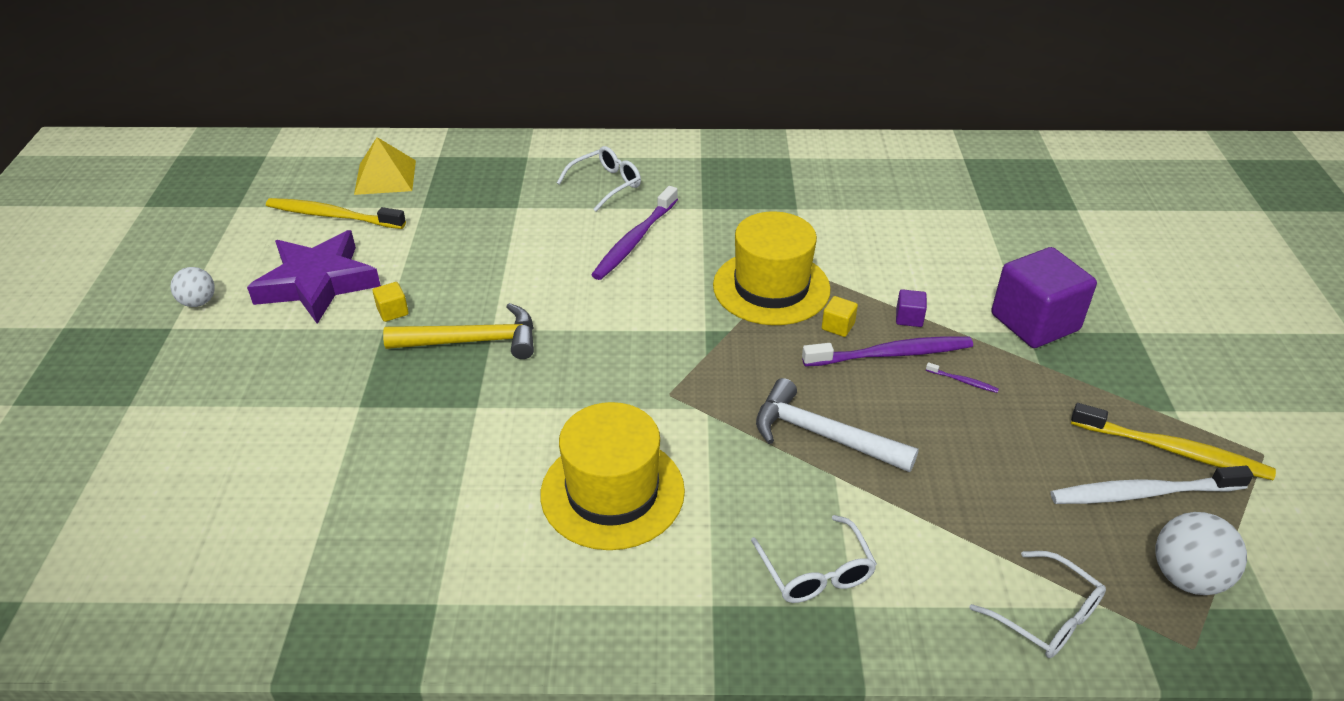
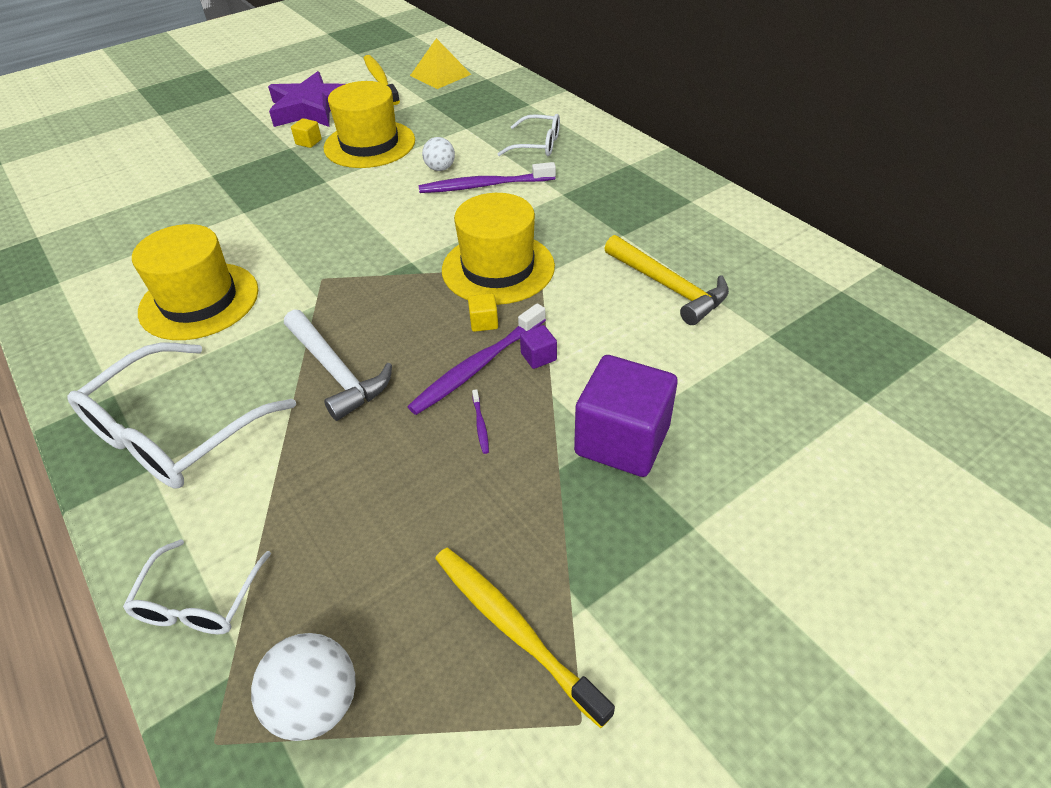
camera: 55 degrees right, 5 degrees up
(198, 302) = (259, 87): white ball -> white ball (440, 168)
(460, 274) = (369, 144): none -> yellow hat
(472, 341) = (306, 180): yellow hammer -> yellow hammer (668, 287)
(816, 572) = (175, 433): white glasses -> white glasses, size x1.82
(823, 435) = (336, 372): white hammer -> white hammer turned 150 degrees clockwise
(892, 354) = (477, 367): purple toothbrush -> purple toothbrush turned 90 degrees clockwise
(1142, 493) = (421, 621): white toothbrush -> none
(1174, 450) = (513, 628): yellow toothbrush -> yellow toothbrush turned 150 degrees clockwise

